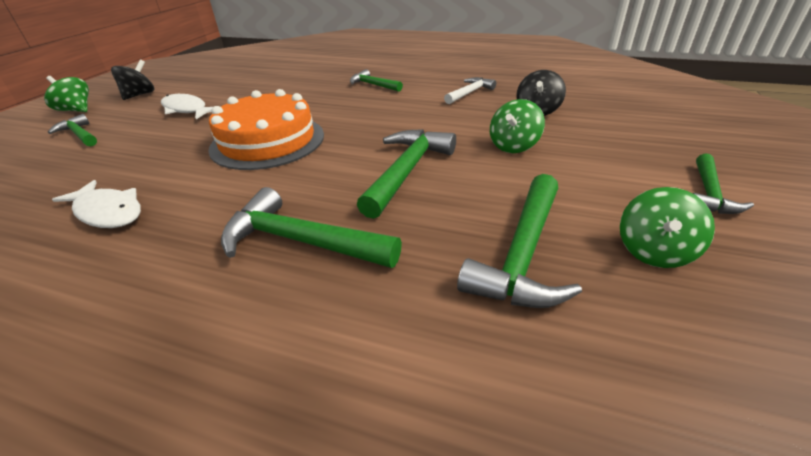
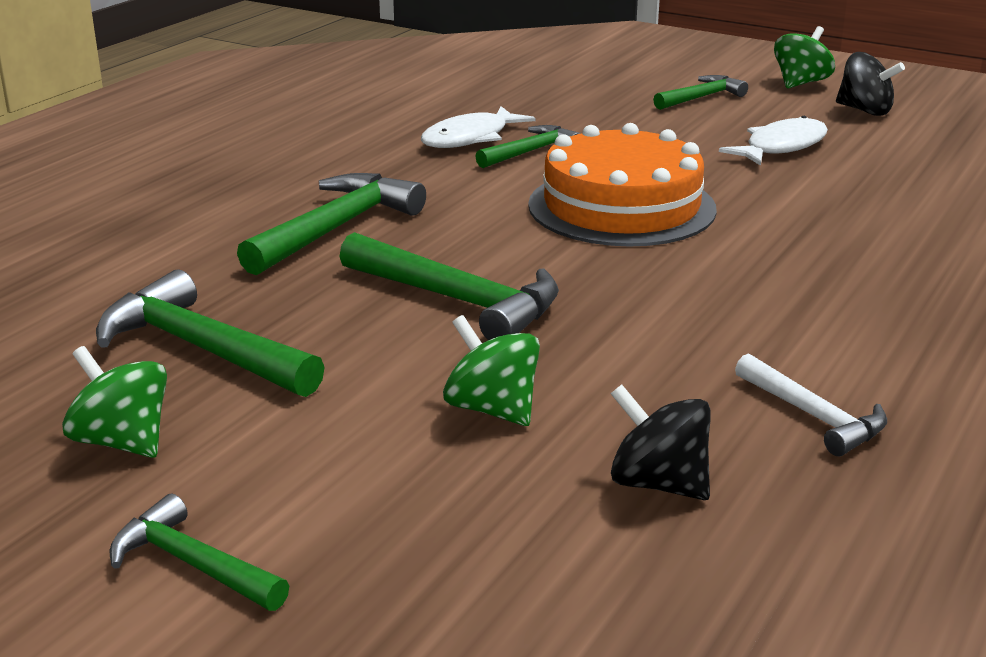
camera: 100 degrees right, 10 degrees down
(373, 85) = (893, 304): green hammer -> green hammer (530, 152)

